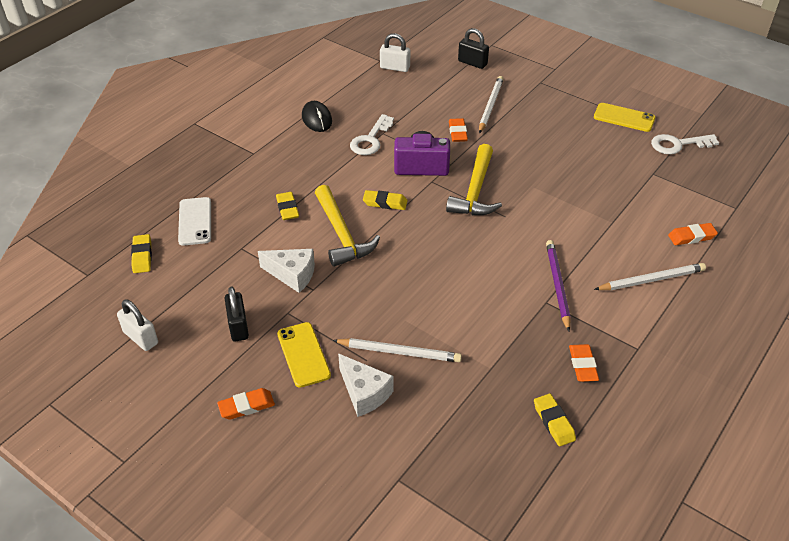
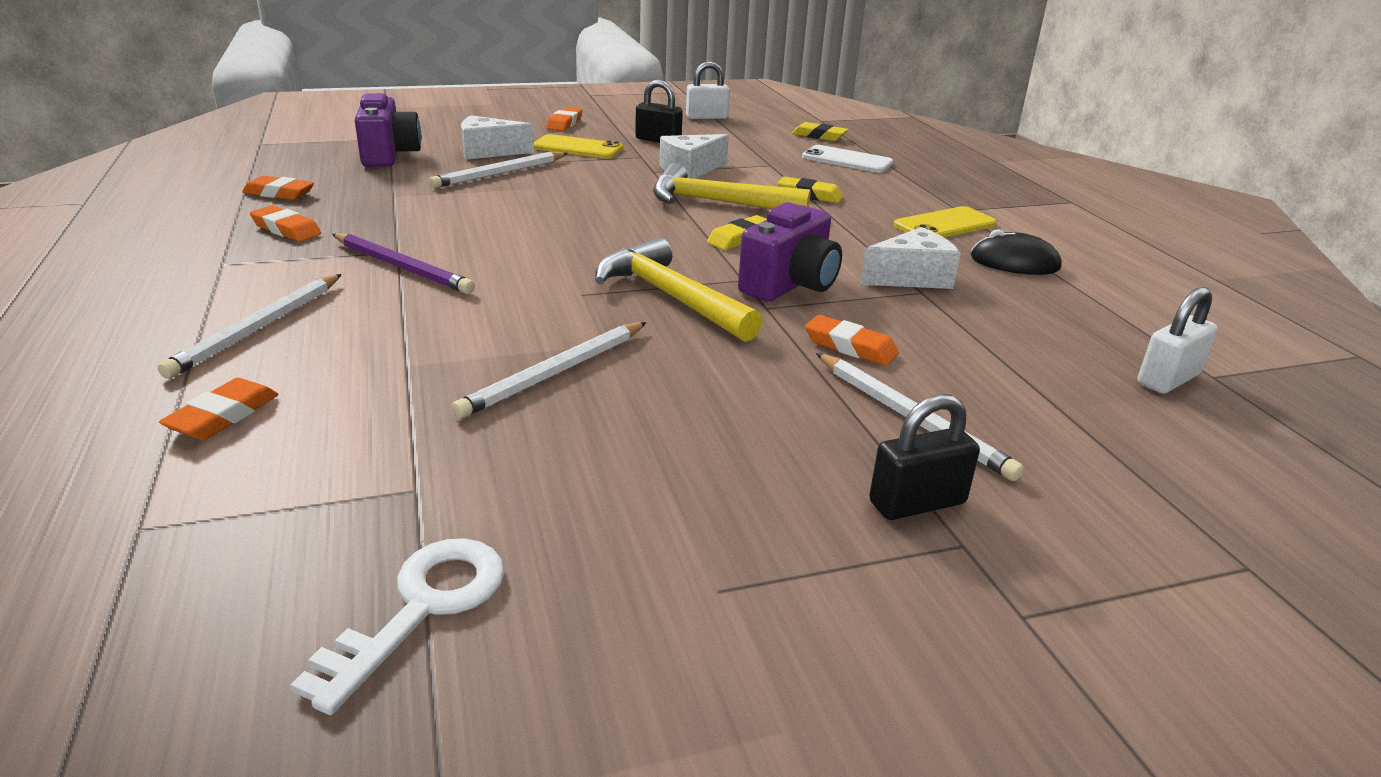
camera: 125 degrees right, 15 degrees down
(370, 139) = (911, 277): white key -> white cheese
(433, 438) = (389, 155): none -> purple camera
(472, 63) = (1141, 483): black padlock -> black padlock (917, 503)
(554, 422) = (279, 193): yellow eraser -> orange eraser
(567, 185) = (555, 373): none -> white pencil
(624, 118) = (648, 589): yellow phone -> yellow phone (944, 225)

